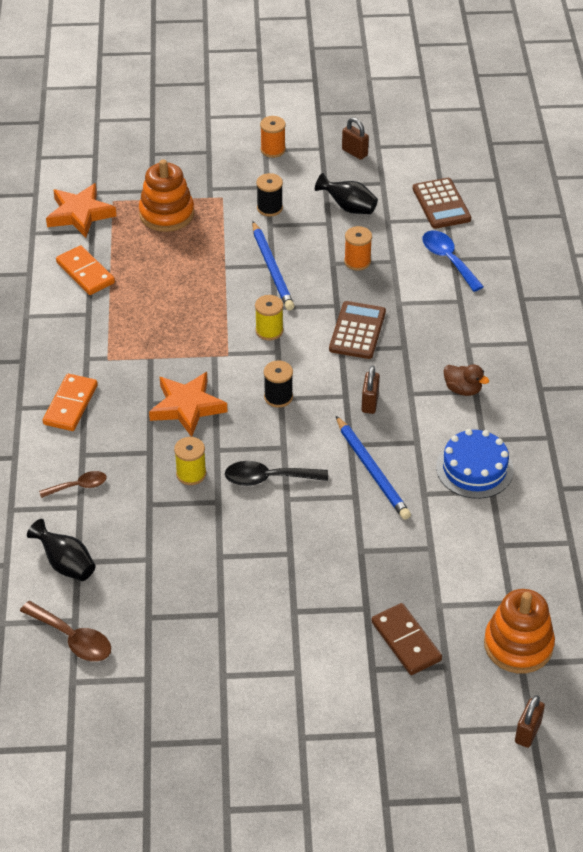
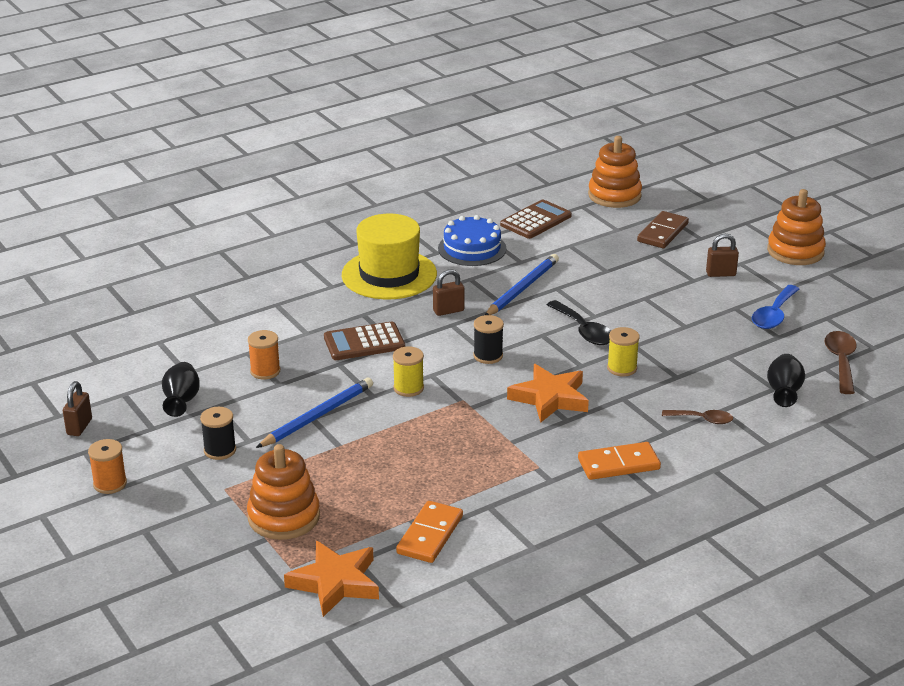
camera: 120 degrees left, 15 degrees down
(78, 486) = (702, 419): brown spoon -> brown spoon turned 150 degrees clockwise
(286, 739) = (795, 251): none -> orange stacking toy
(441, 204) = (136, 350): brown calculator -> brown calculator (536, 220)
(448, 260) = (222, 324): blue spoon -> blue spoon (774, 315)
(462, 389) = (389, 275): brown duck -> yellow hat
(527, 732) = (677, 178): brown padlock -> brown padlock (720, 274)

